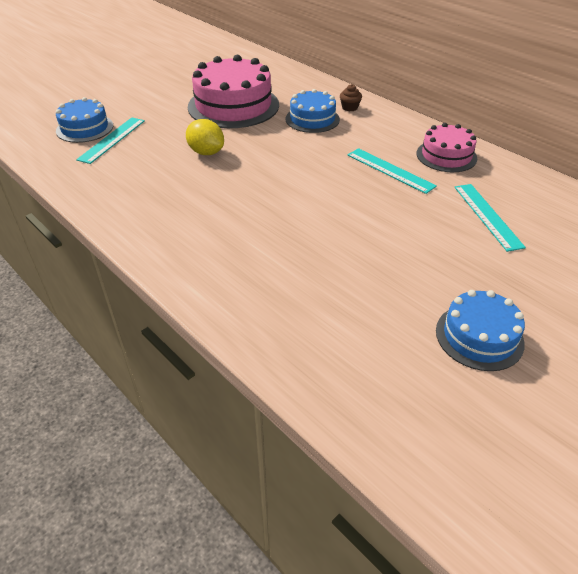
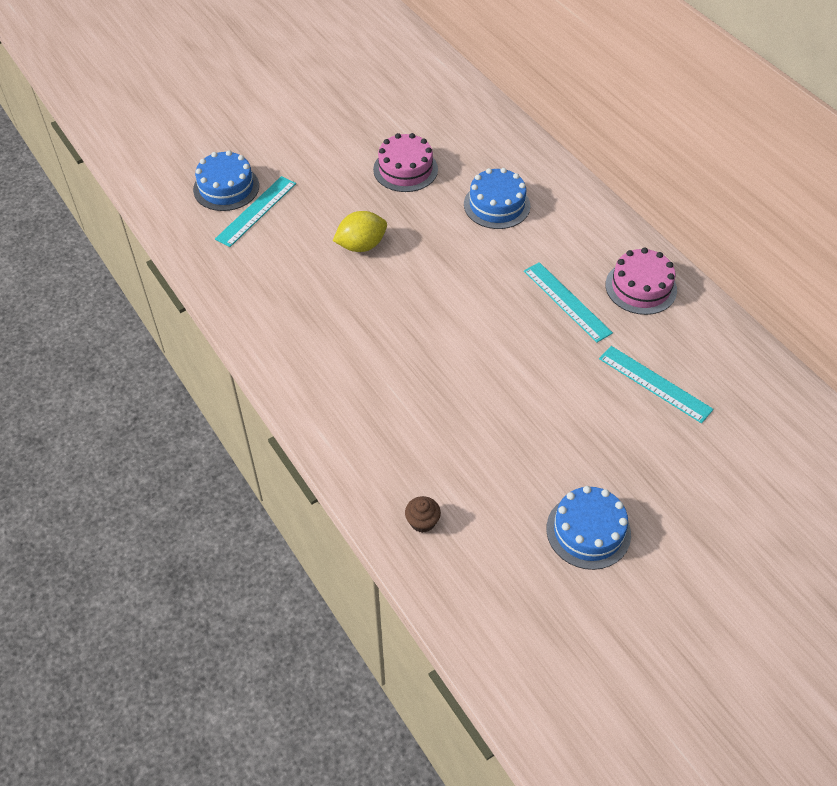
camera: 10 degrees right, 10 degrees up
(206, 152) = (361, 245): yellow lemon -> yellow lemon turned 75 degrees counterclockwise
(233, 106) = (405, 169): pink cake -> pink cake, size x0.57
(349, 107) = (548, 190): brown cupcake -> brown cupcake (422, 521)
(487, 216) = (655, 384): turquoise ruler -> turquoise ruler turned 45 degrees counterclockwise

